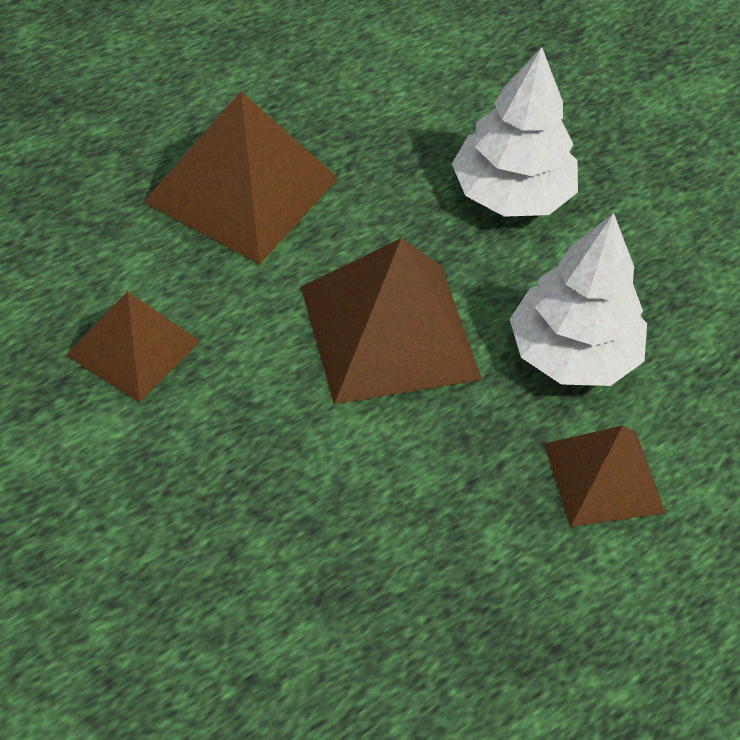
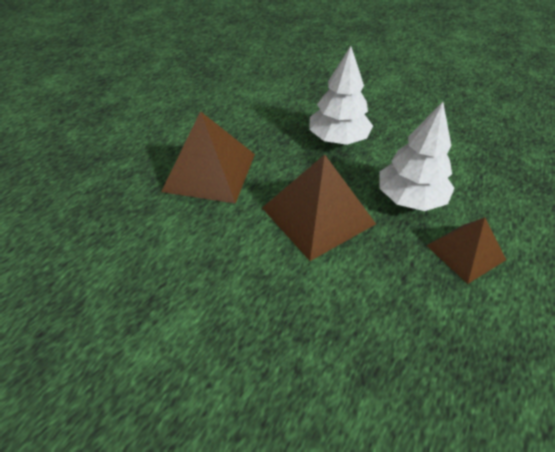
camera: 15 degrees left, 5 degrees down
(133, 348) = (185, 267): brown pyramid -> none

